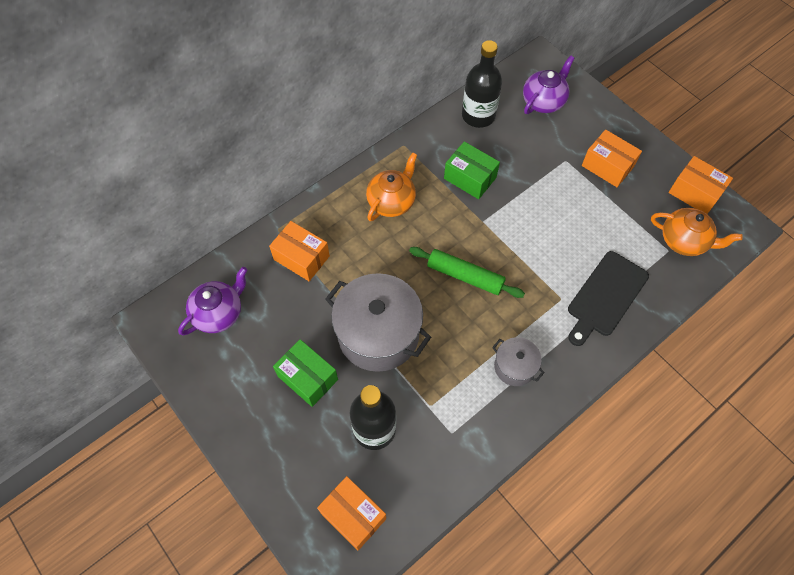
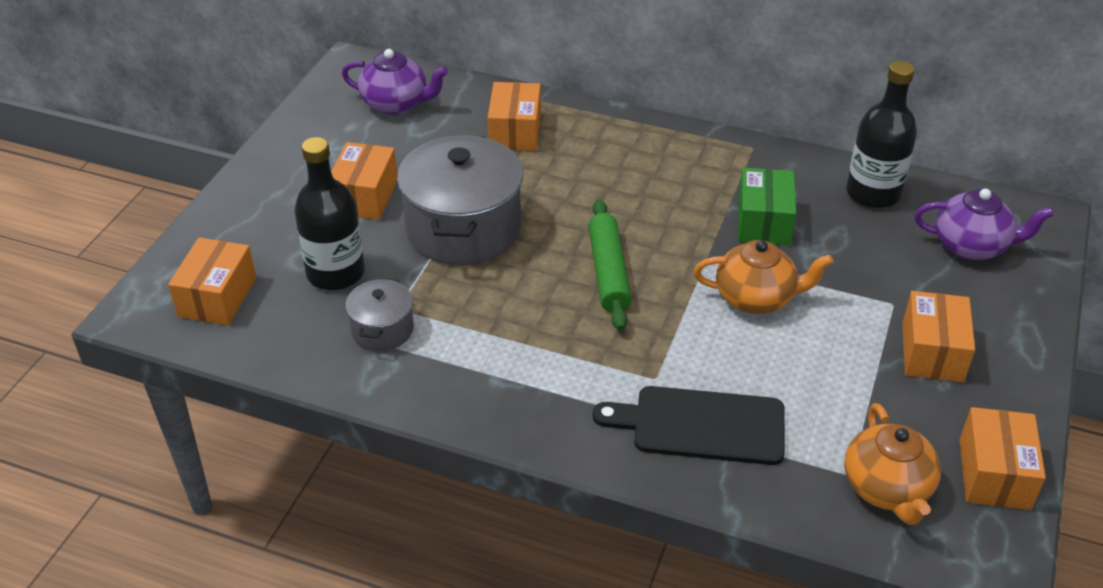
camera: 60 degrees right, 20 degrees down
(308, 378) = (365, 196): green box -> orange box
(392, 201) = (659, 169): orange teapot -> orange teapot (756, 298)
(514, 367) = (511, 367): grey pot -> grey pot (382, 329)

